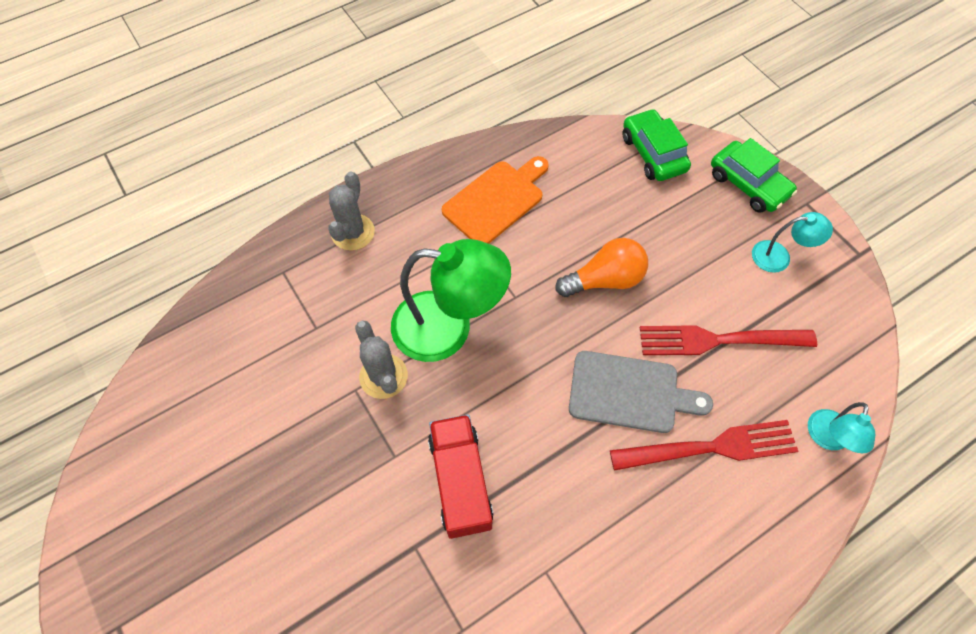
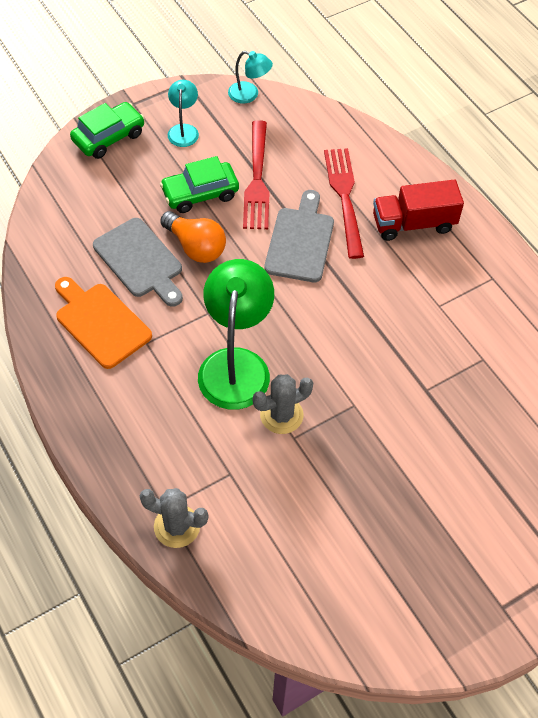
camera: 90 degrees left, 5 degrees down
(353, 232) = (123, 446): grey cactus -> grey cactus (177, 526)
(460, 481) = (374, 358): red truck -> red truck (413, 223)
(578, 228) = (140, 261): none -> grey cutting board
(605, 280) = (196, 247): orange light bulb -> orange light bulb turned 150 degrees clockwise
(653, 153) = (63, 197): green car -> green car (200, 193)
(827, 438) = (337, 131): turquoise lamp -> turquoise lamp (249, 95)

